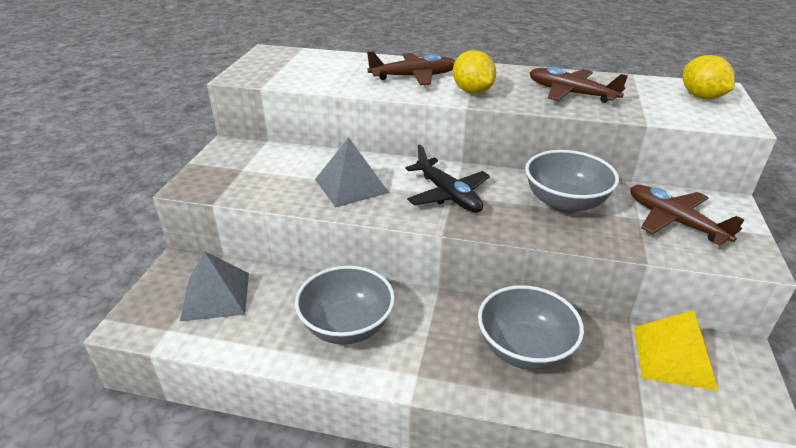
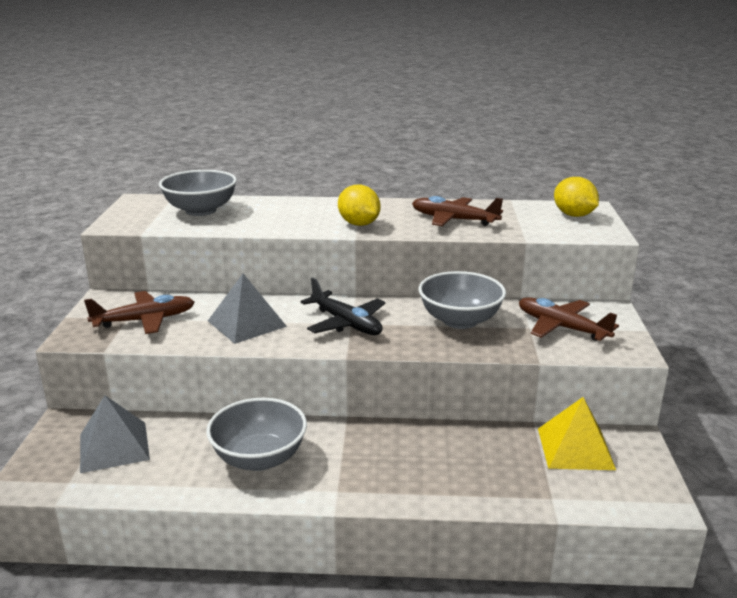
camera: 10 degrees left, 10 degrees down
(413, 76) = (297, 214): brown plane -> brown plane (144, 320)
(524, 349) = (437, 458): grey bowl -> grey bowl (201, 210)

